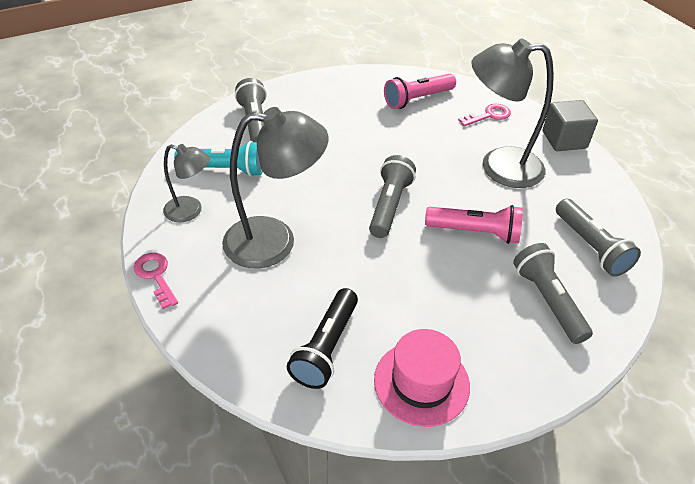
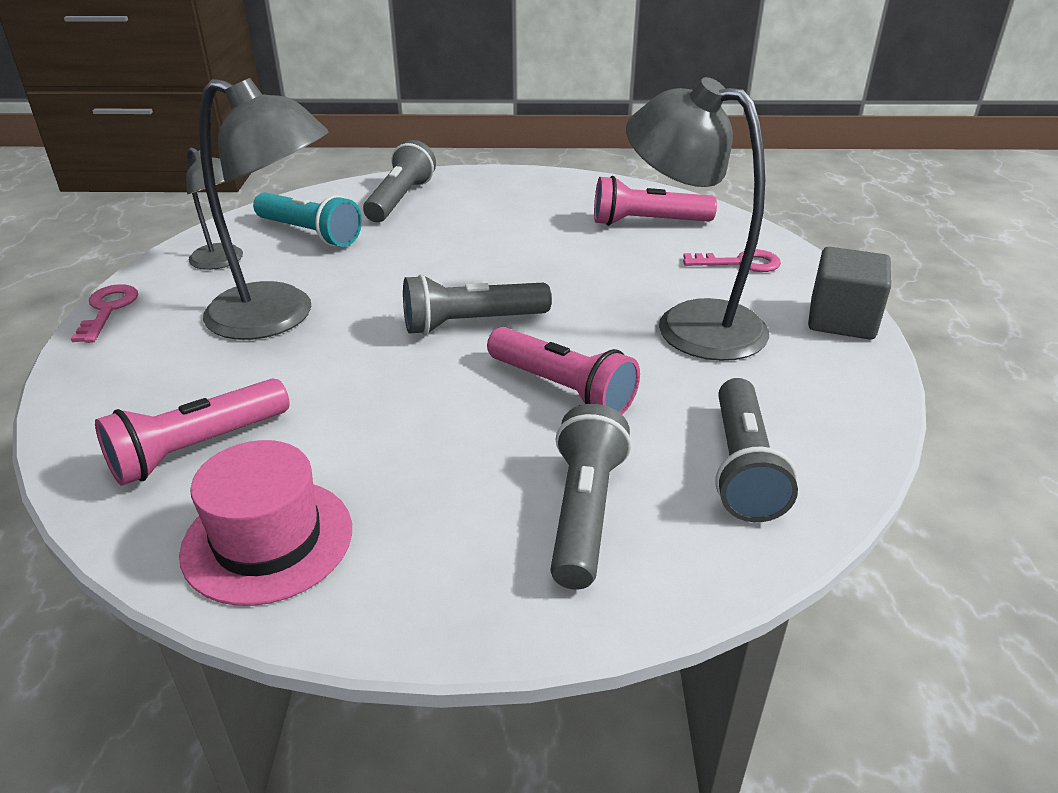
camera: 30 degrees right, 10 degrees down
(326, 347) = (197, 448): black flashlight -> pink flashlight
(389, 206) = (471, 323): grey flashlight -> grey flashlight turned 150 degrees counterclockwise

